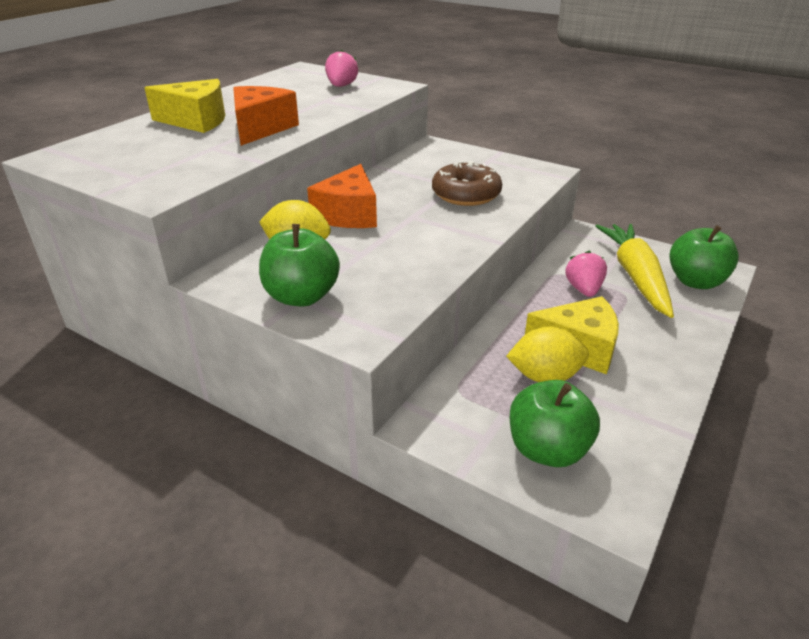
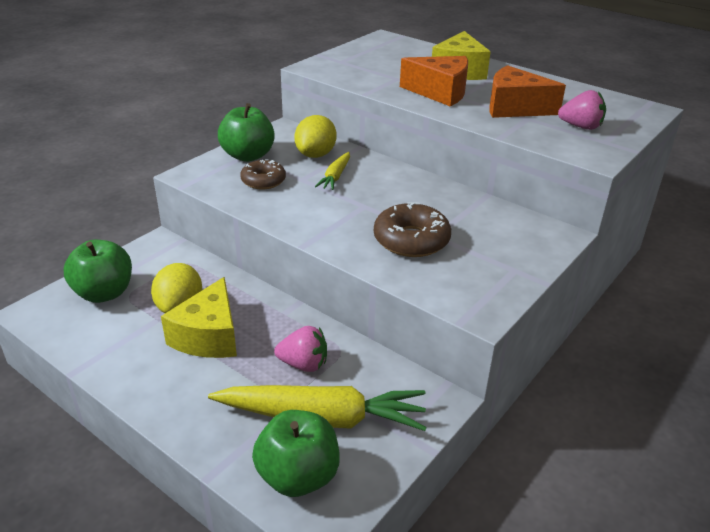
camera: 95 degrees right, 0 degrees up
(349, 214) = (373, 176): orange cheese -> orange cheese (514, 108)
(353, 234) = (335, 176): none -> yellow carrot
(371, 277) = (263, 181): none -> brown donut

